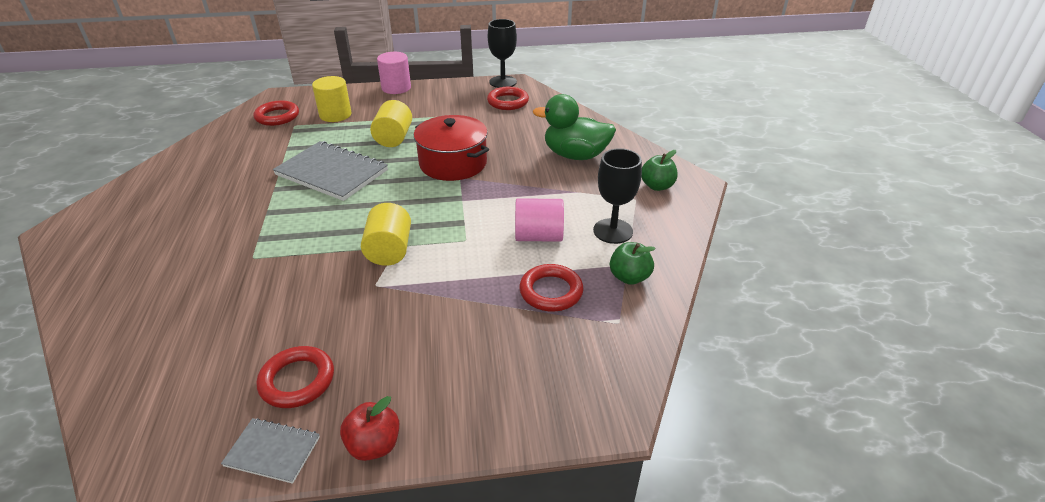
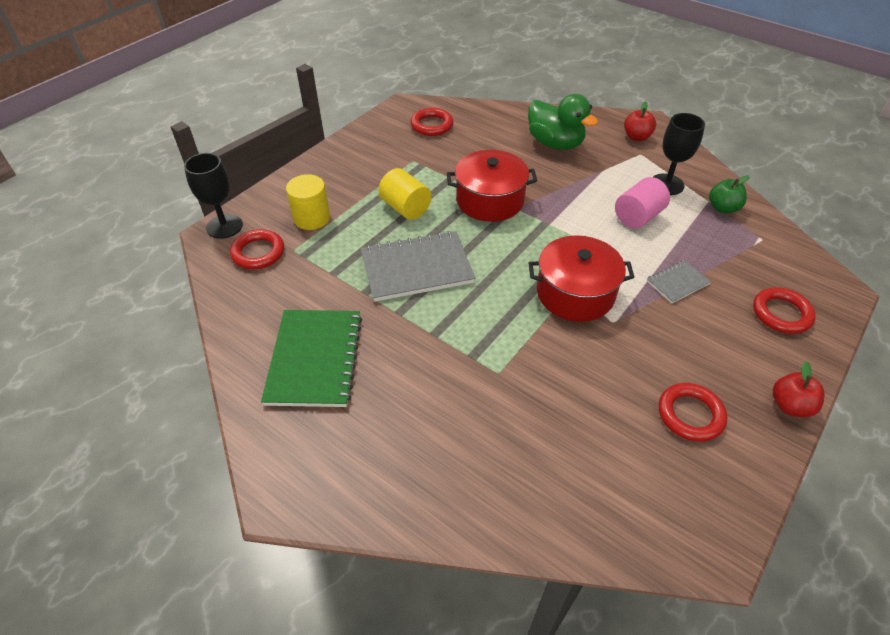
camera: 45 degrees left, 10 degrees up
(195, 182) = (315, 359): none -> green notebook
(272, 451) = (757, 460): grey notebook -> grey notebook (677, 282)
(389, 250) = (575, 293): yellow cylinder -> red pot
(396, 88) = (315, 162): pink cylinder -> none
(503, 82) = (395, 109): black goblet -> black goblet (224, 226)
(551, 291) = (705, 247): red ring -> red ring (781, 314)
(575, 155) = (555, 143): green duck -> green duck turned 105 degrees counterclockwise
(657, 186) = (636, 137): green apple -> red apple

